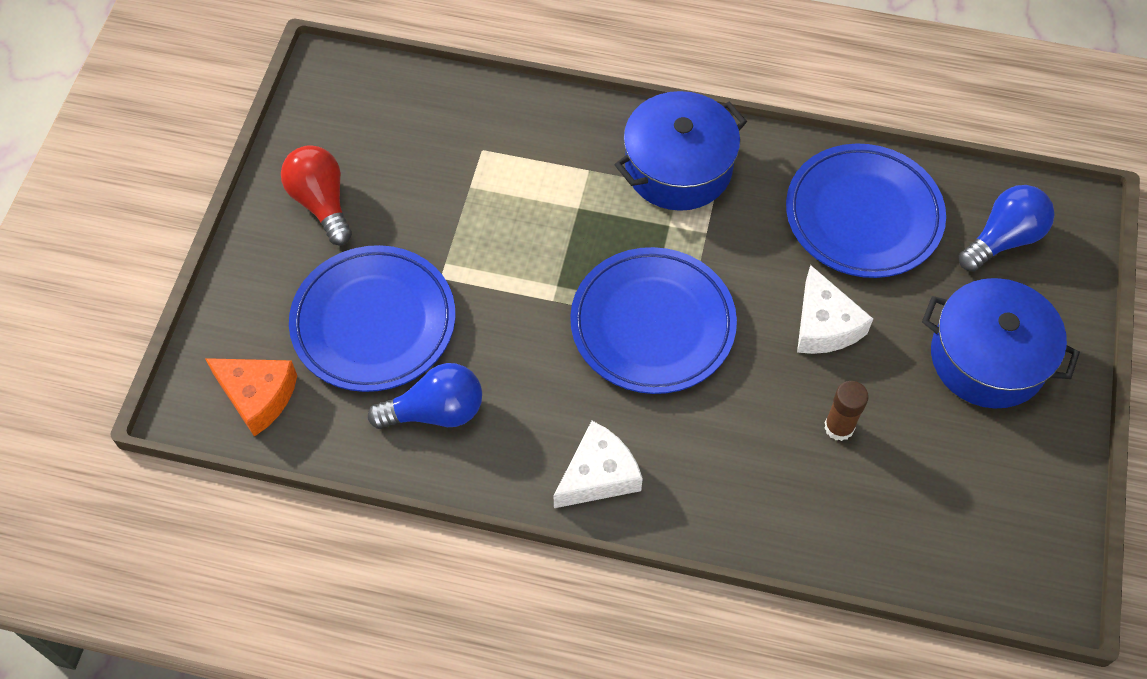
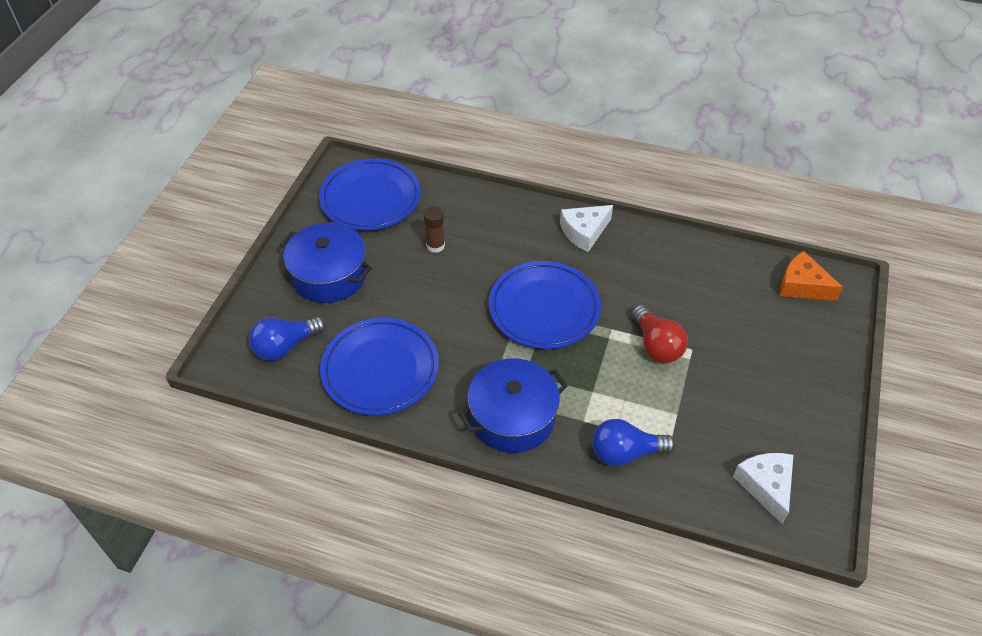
camera: 175 degrees left, 10 degrees down
(321, 203) = (791, 409): red light bulb -> red light bulb (656, 345)
(374, 323) = (734, 323): blue plate -> blue plate (370, 199)
(435, 411) = (686, 270): blue light bulb -> blue light bulb (625, 453)
(824, 325) = (429, 301): white cheese -> white cheese (766, 486)

